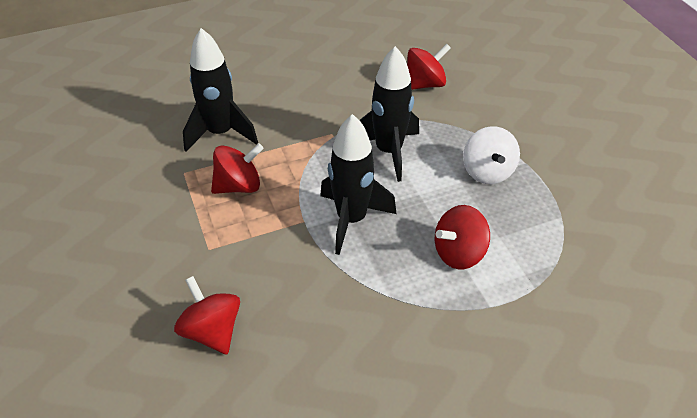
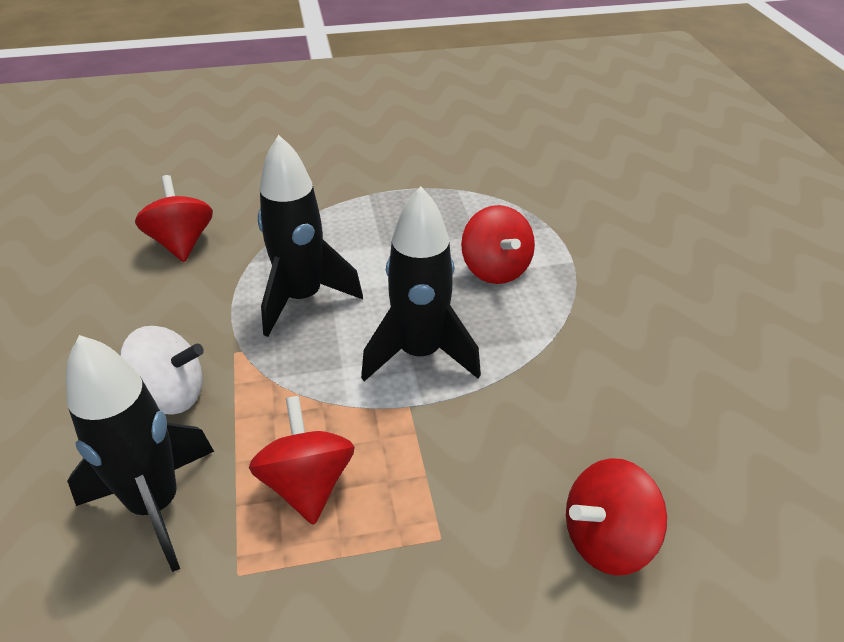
camera: 80 degrees left, 5 degrees down
(487, 172) = (373, 223): white spinning top -> white spinning top (170, 395)

